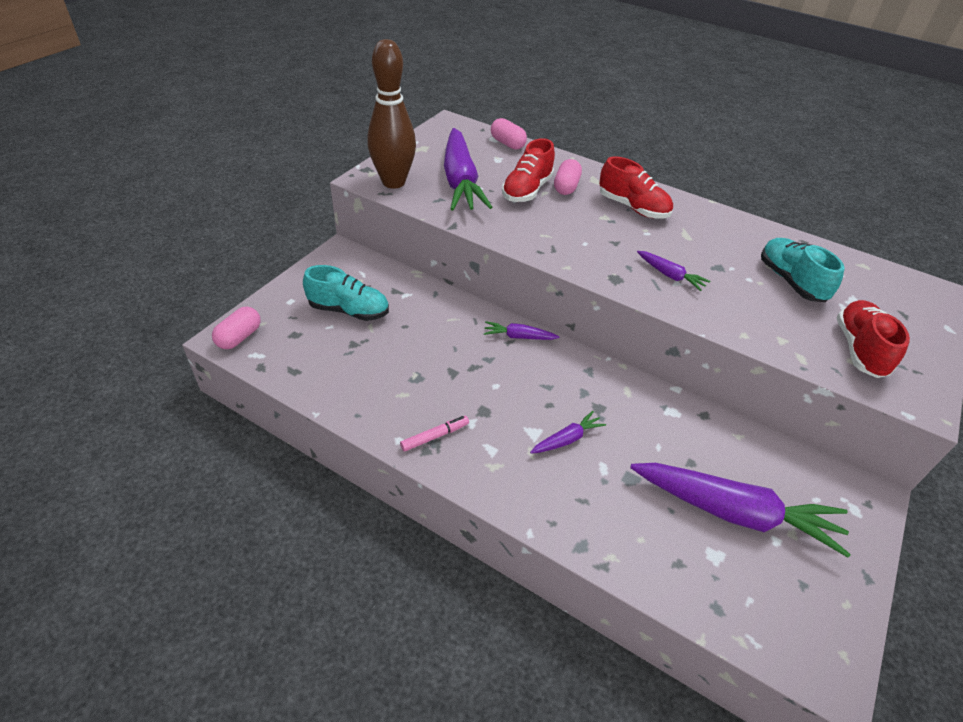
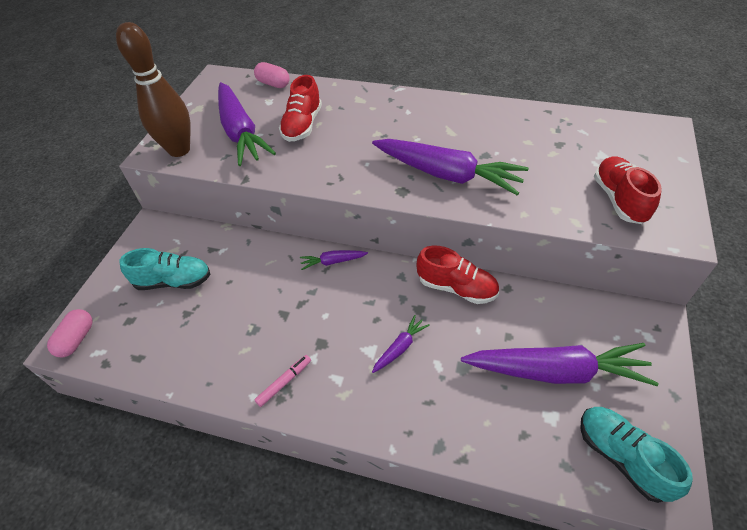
camera: 10 degrees left, 5 degrees up
(566, 187) = (336, 113): pink capsule -> none
(633, 207) = (398, 117): red shoe -> red shoe (456, 288)
(670, 275) = (447, 174): purple carrot -> purple carrot, size x2.25
(791, 281) = (547, 151): turquoise shoe -> turquoise shoe (622, 457)

